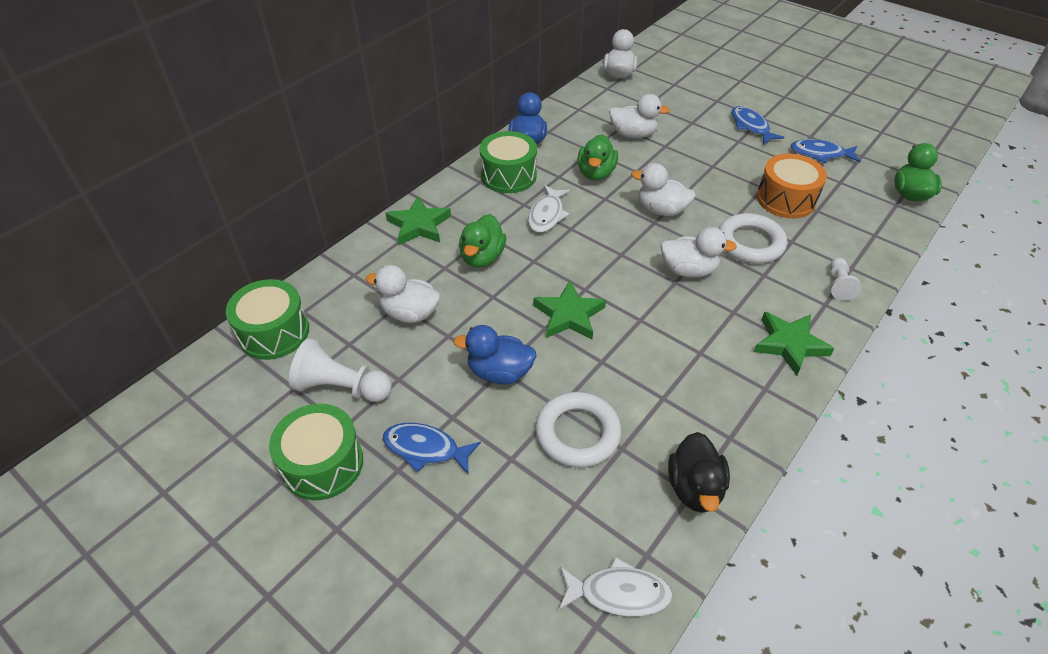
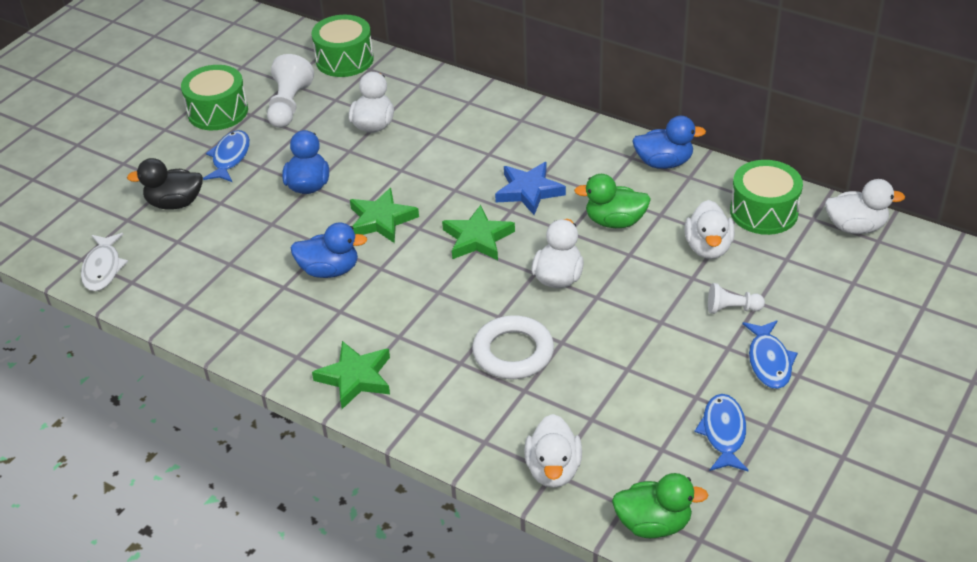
camera: 85 degrees right, 5 degrees down
(419, 225) = (494, 109): green star -> green star (477, 238)
(482, 257) = (454, 156): green duck -> none
(508, 175) = (591, 156): green drum -> green drum (763, 212)
(547, 215) = (529, 191): white fish -> blue star
(577, 433) = (244, 236): white ring -> none
(640, 358) = (329, 270): none -> blue duck
(688, 270) = (458, 301): white duck -> white duck (553, 470)
(694, 488) = (188, 308): black duck -> black duck (175, 203)
(750, 126) = (769, 361): blue fish -> blue fish turned 120 degrees clockwise
(786, 199) = (607, 389): orange drum -> none
(838, 285) = (452, 426): white pawn -> white pawn (731, 309)

